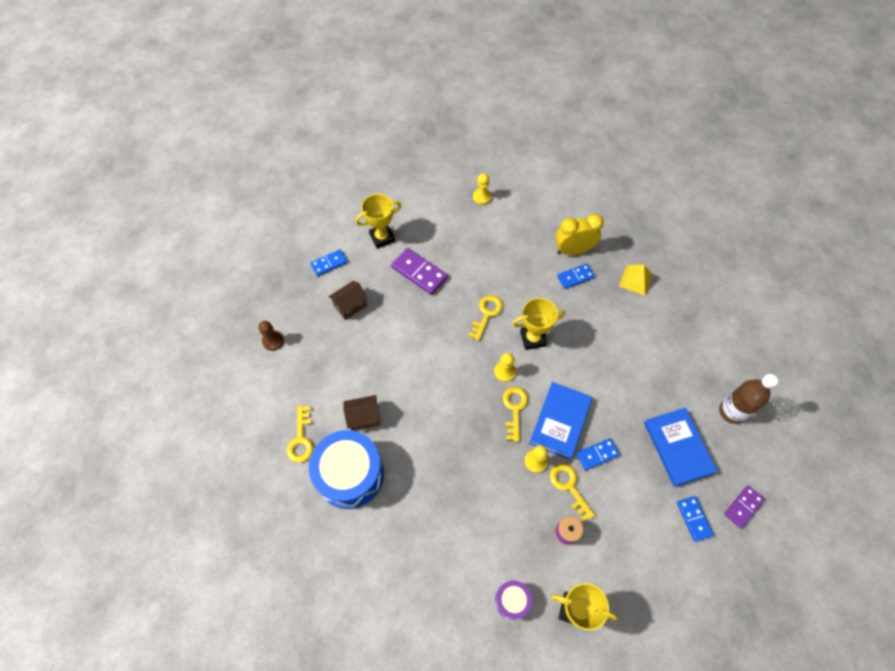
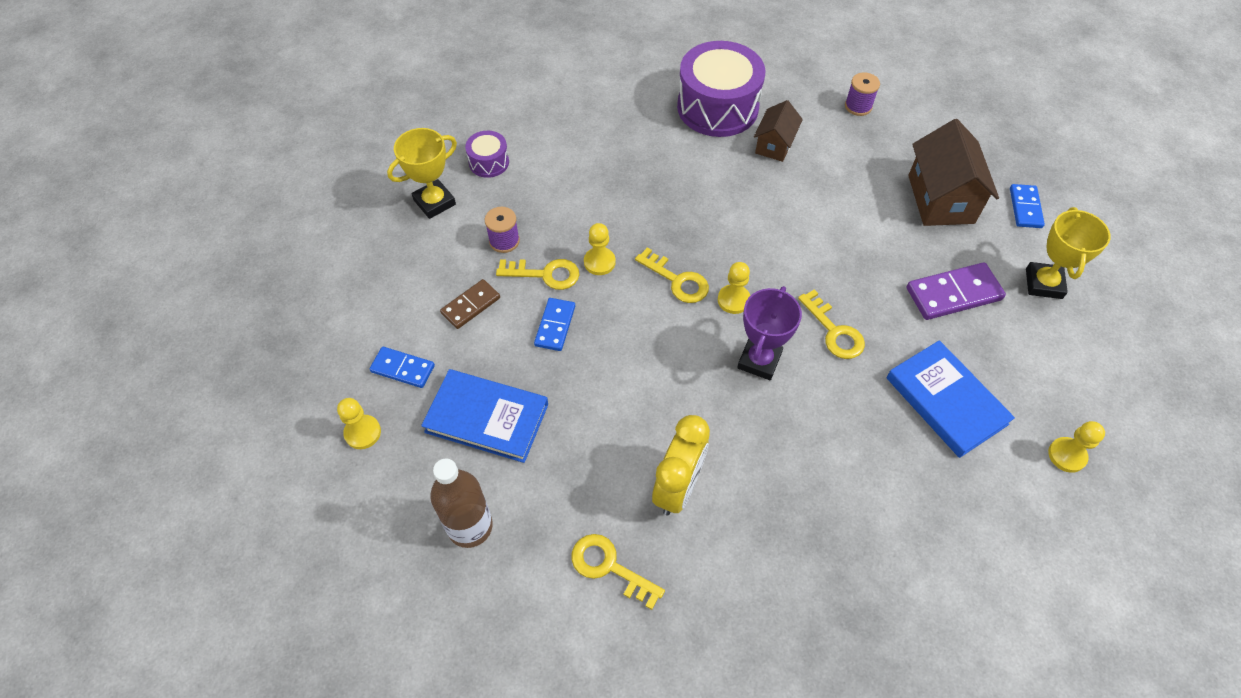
camera: 125 degrees right, 5 degrees down
(273, 341) = (931, 113): brown pawn -> none
(293, 386) = (858, 106): none -> purple spool
(301, 439) = (787, 88): yellow key -> yellow key (610, 567)
(350, 305) = (941, 199): brown house -> brown house, size x1.70
(350, 474) = (717, 107): blue drum -> purple drum
(533, 338) = (759, 360): yellow trophy -> purple trophy
(560, 421) = (624, 316): blue book -> blue book (946, 401)
(573, 250) = (879, 518): yellow clock -> yellow clock (678, 487)
(575, 277) = (825, 485): blue domino -> none
(625, 514) = (470, 305): none -> brown domino
(635, 280) = (764, 571): yellow pyramid -> none
(743, 507) = (362, 433): purple domino -> yellow pawn

